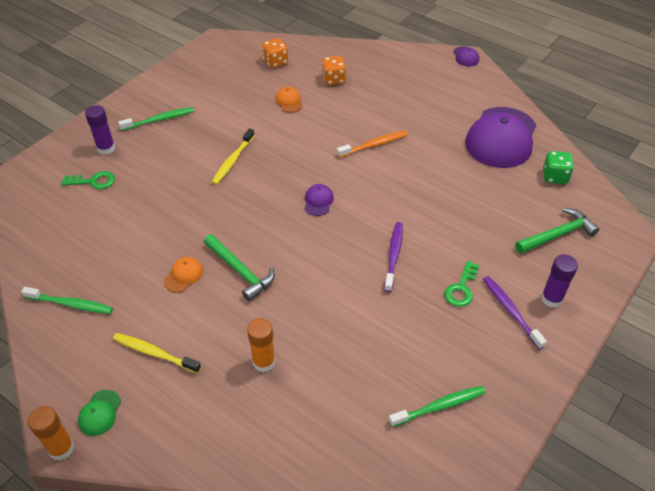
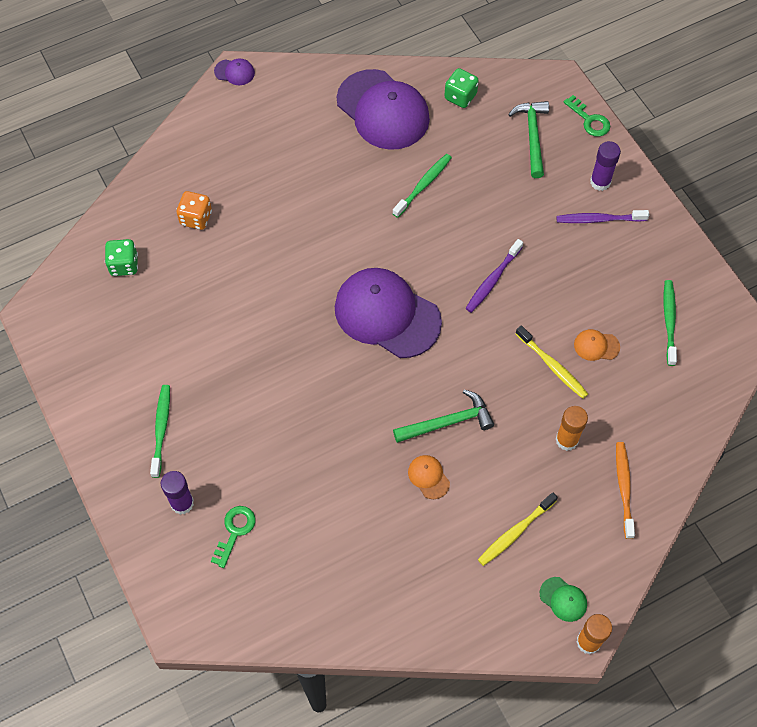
camera: 65 degrees left, 15 degrees up
(71, 304) = (416, 597): green toothbrush -> green toothbrush (423, 185)
(232, 161) = (279, 374): yellow toothbrush -> yellow toothbrush (552, 366)
(275, 62) = (124, 265): orange dice -> green dice
(289, 101) = (209, 279): orange cap -> orange cap (596, 346)
(318, 201) = (387, 314): purple cap -> purple cap, size x2.48
(374, 145) = (330, 227): orange toothbrush -> orange toothbrush (624, 488)
(393, 255) = (492, 280): purple toothbrush -> purple toothbrush turned 90 degrees counterclockwise
(461, 288) = (557, 244): green key -> green key (589, 120)

